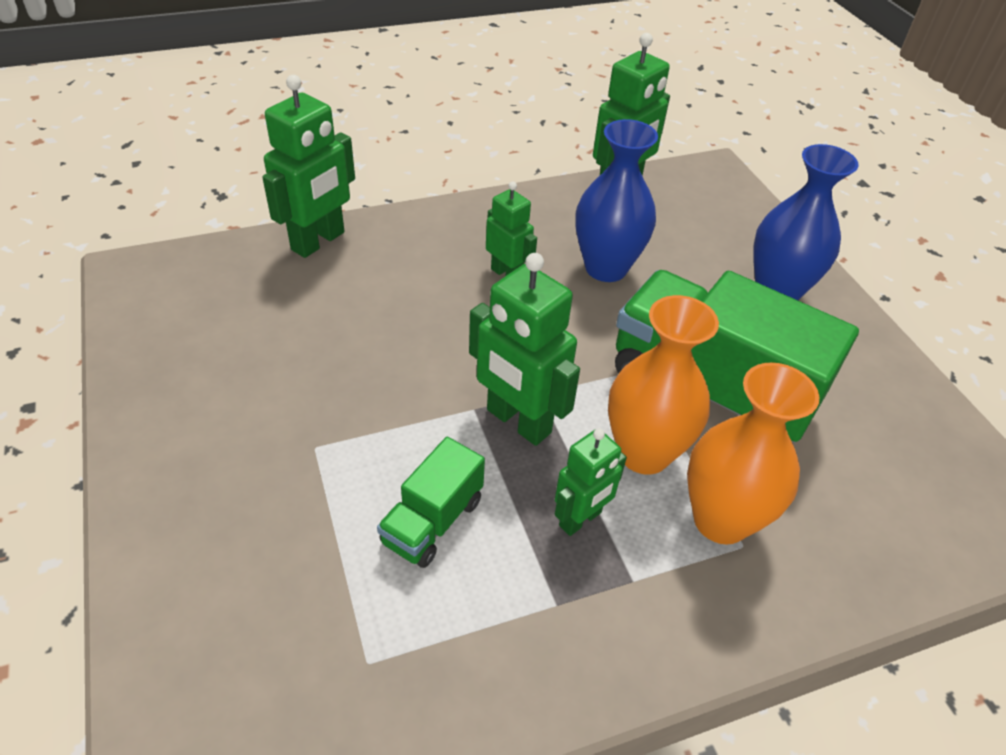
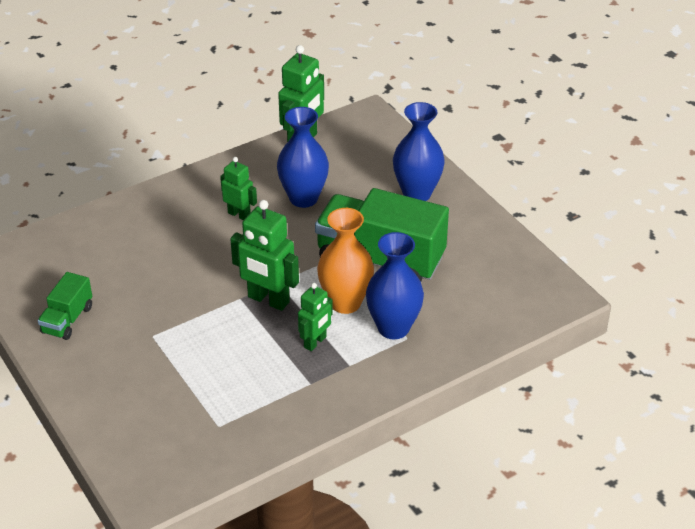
camera: 10 degrees left, 5 degrees down
(318, 241) = (106, 216): green robot -> none
(433, 521) = (233, 359): green truck -> green truck (67, 320)
(721, 520) = (393, 328): orange vase -> blue vase

